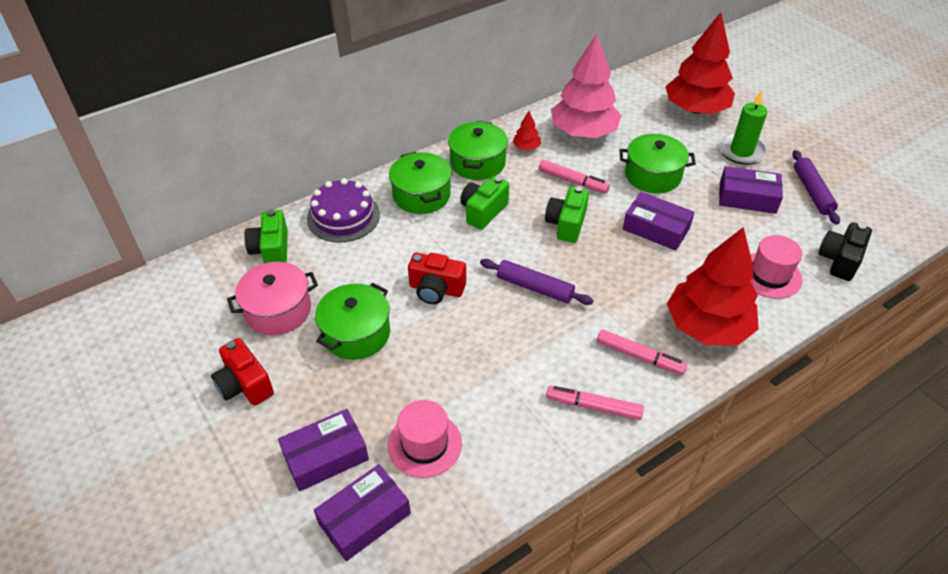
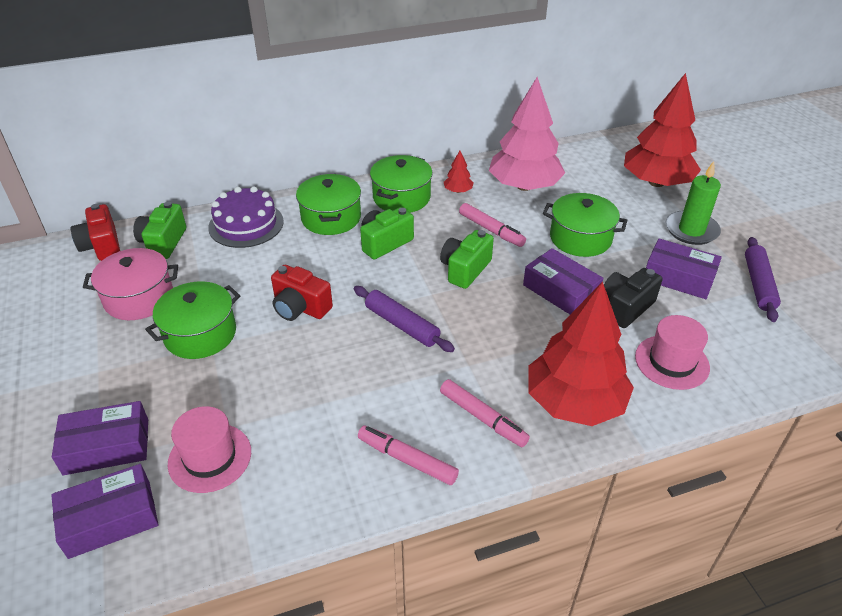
camera: 15 degrees right, 5 degrees down
(244, 385) = (70, 360): red camera -> red camera (102, 246)
(839, 260) = (764, 362): black camera -> black camera (625, 307)

